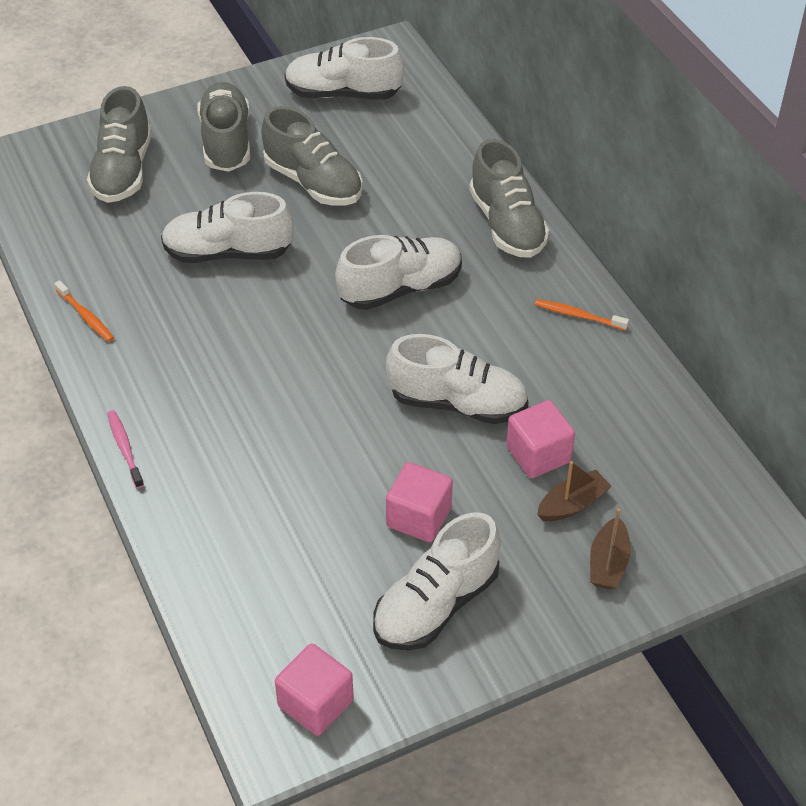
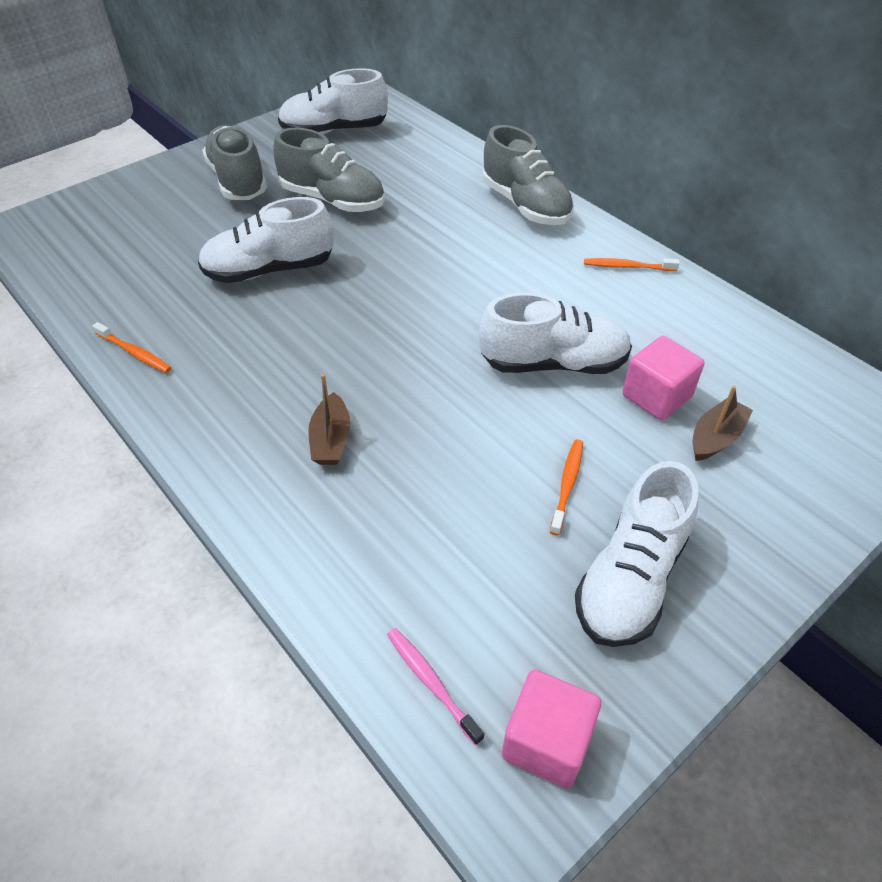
camera: 15 degrees left, 0 degrees up
(123, 171) = (142, 218): grey shoe -> none
(125, 448) = (214, 480): pink toothbrush -> pink toothbrush (431, 683)
(400, 288) = (451, 272): white shoe -> none
(419, 517) = (567, 485): pink cube -> orange toothbrush
(608, 563) = (784, 490): brown boat -> brown boat (331, 440)

